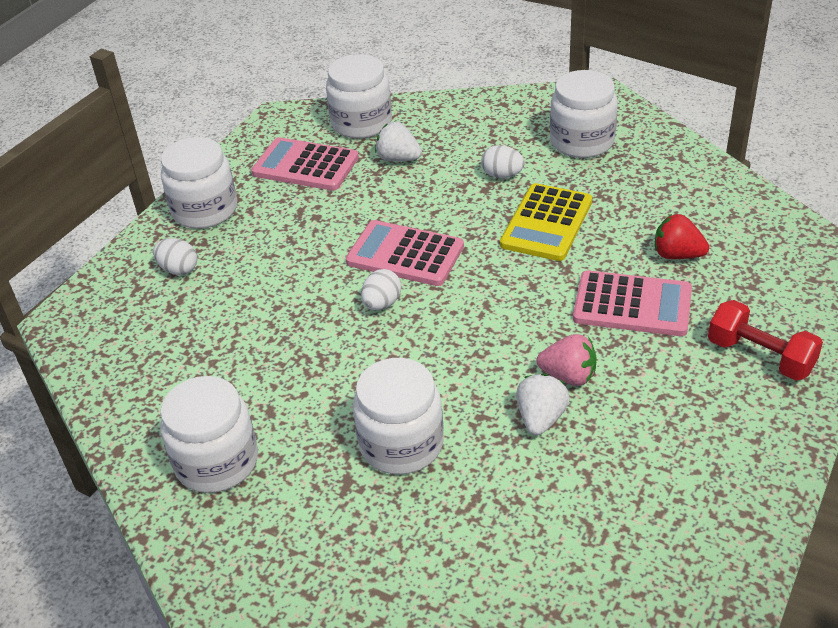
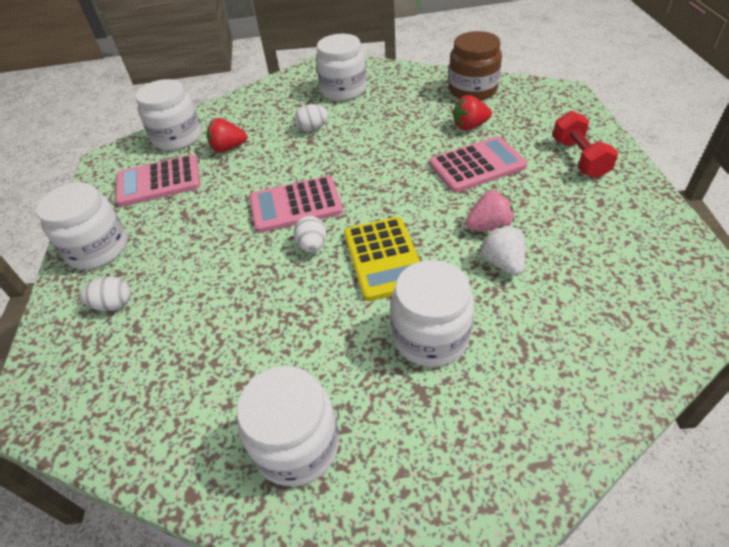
camera: 35 degrees left, 5 degrees up
(398, 159) = (228, 148): white strawberry -> red strawberry
(546, 223) = (372, 143): yellow calculator -> yellow calculator (383, 258)
(734, 210) = (472, 90): none -> brown jar
(760, 356) = (579, 158): red dumbbell -> red dumbbell turned 75 degrees clockwise

